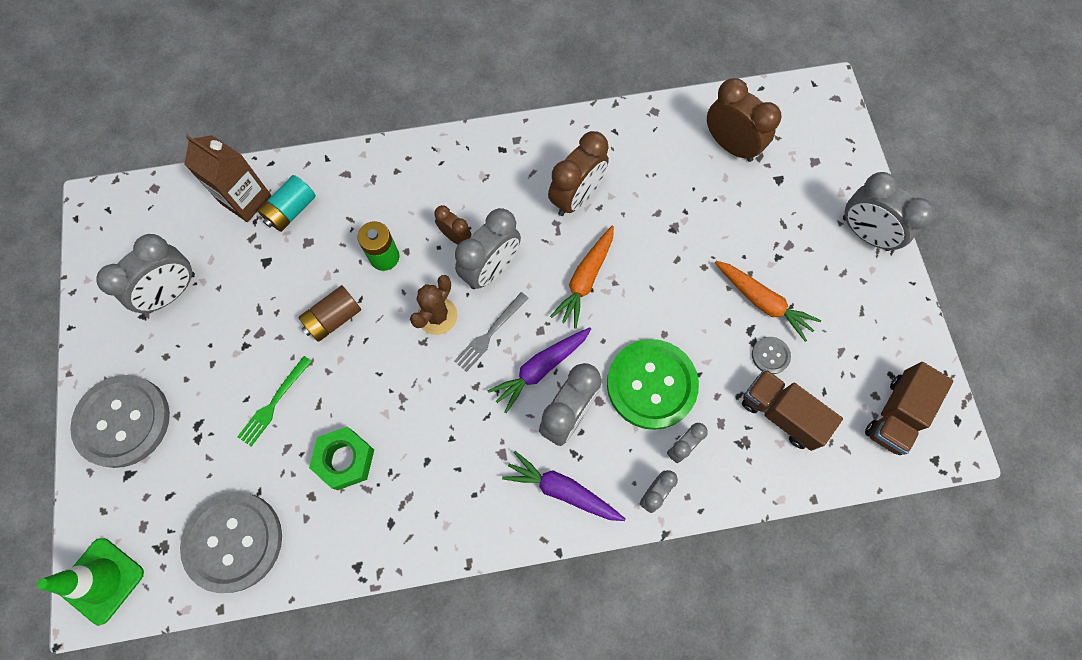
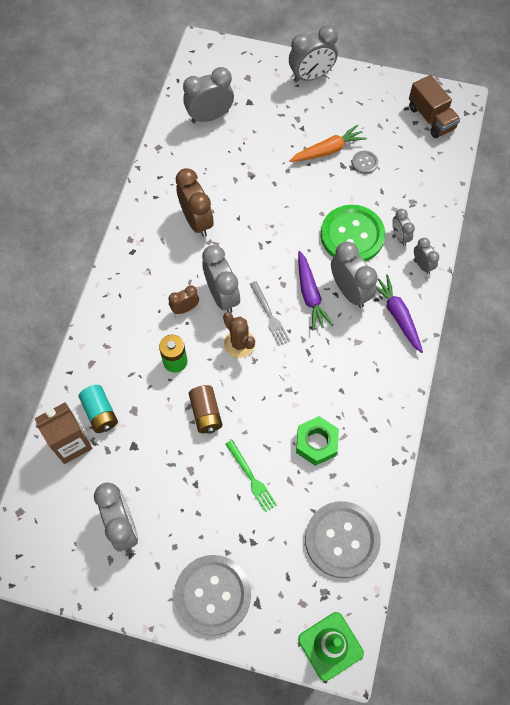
camera: 65 degrees left, 5 degrees down
(562, 490) = (397, 316): purple carrot -> purple carrot turned 105 degrees clockwise
(585, 279) = (260, 242): orange carrot -> none
(730, 145) = (210, 116): brown clock -> grey clock
(781, 413) = (403, 174): brown truck -> none

